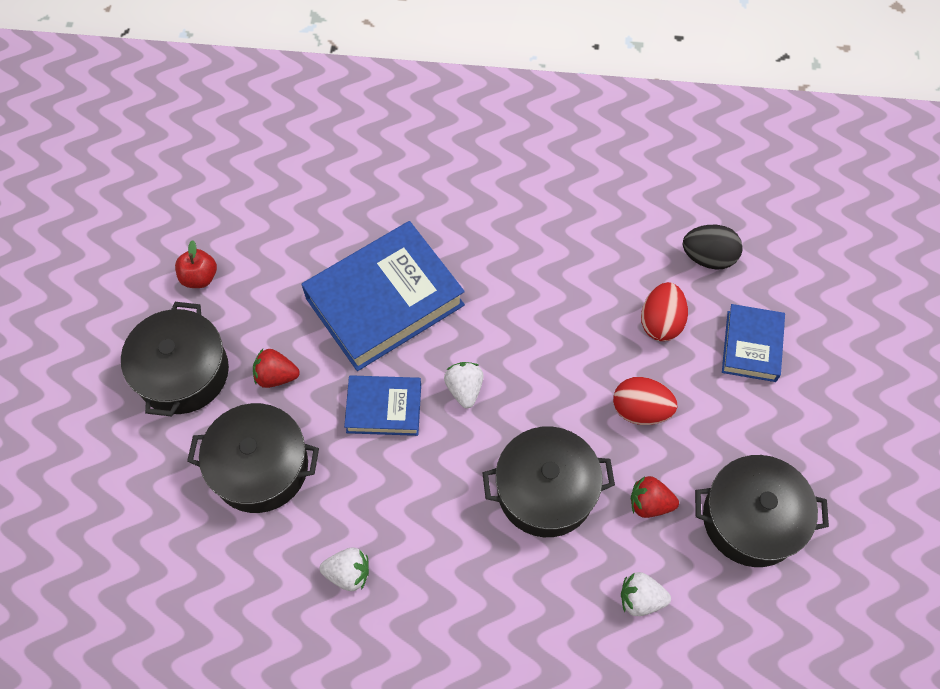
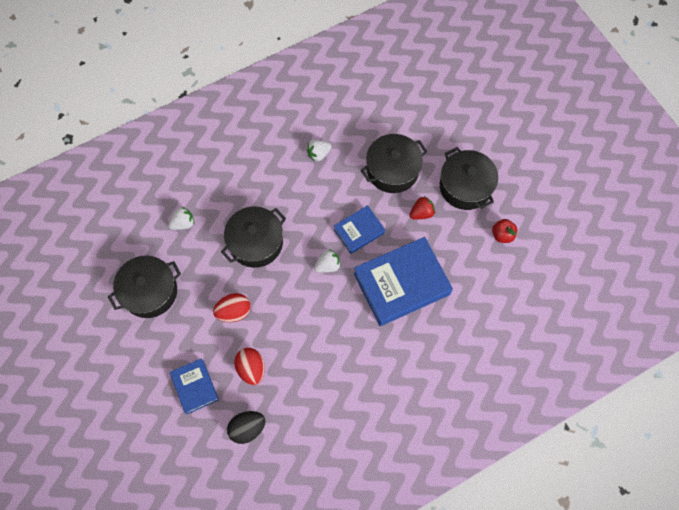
camera: 145 degrees right, 5 degrees up
(385, 301) = (401, 284): blue book -> blue book turned 45 degrees clockwise
(464, 389) = (328, 265): white strawberry -> white strawberry turned 75 degrees counterclockwise
(649, 503) = (203, 268): red strawberry -> none

